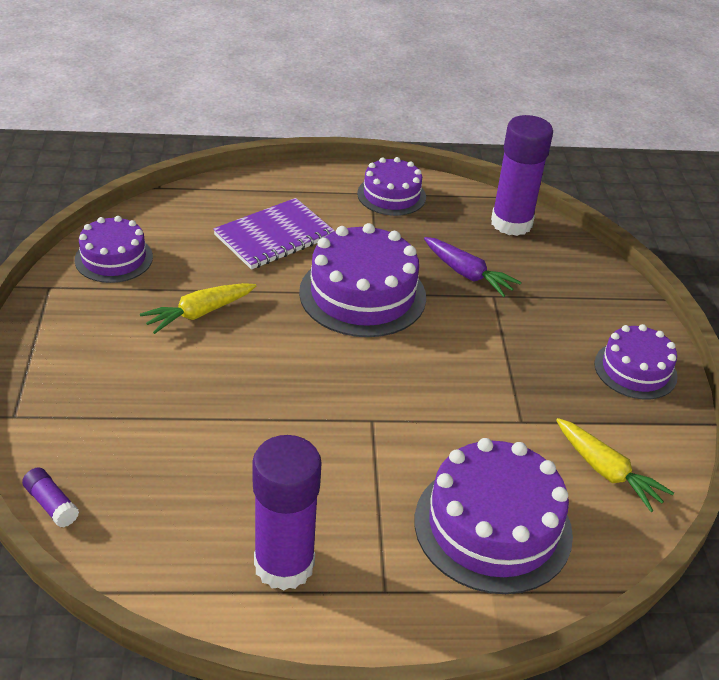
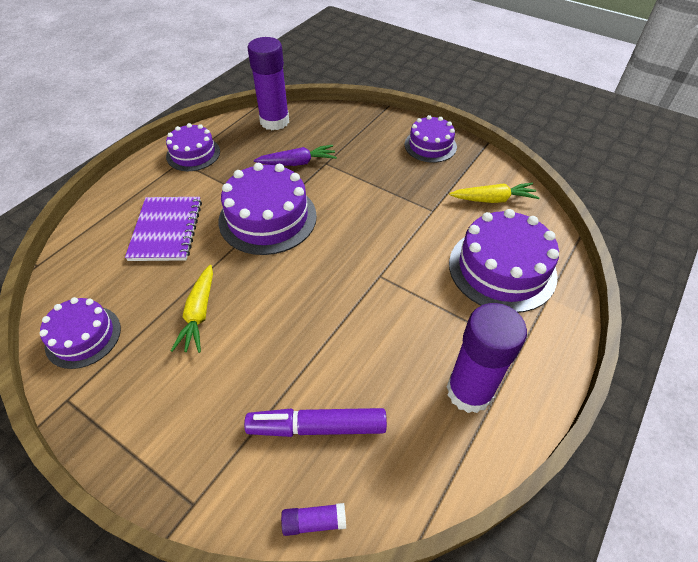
camera: 50 degrees left, 10 degrees up
(146, 460) = (317, 427): none -> purple marker

